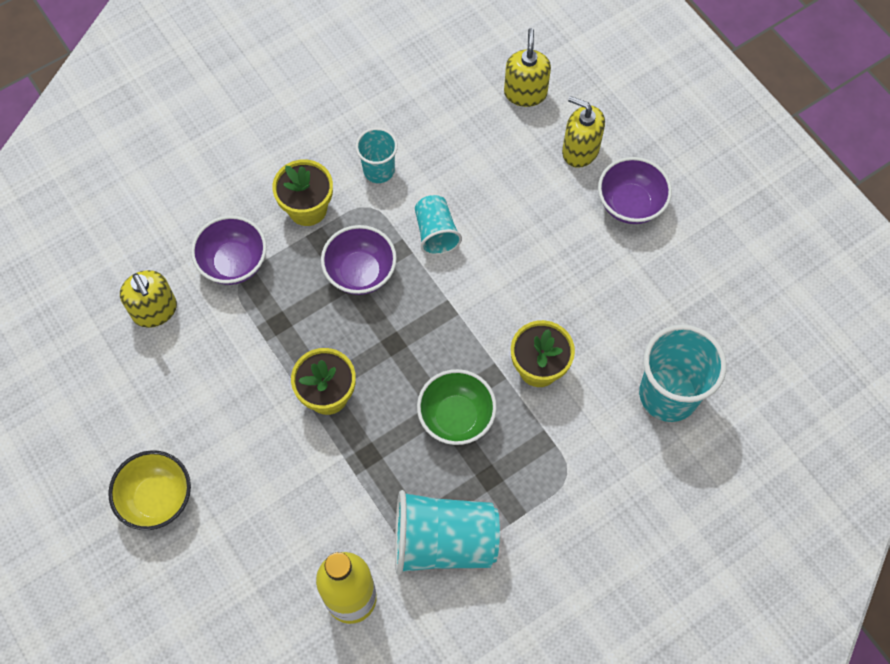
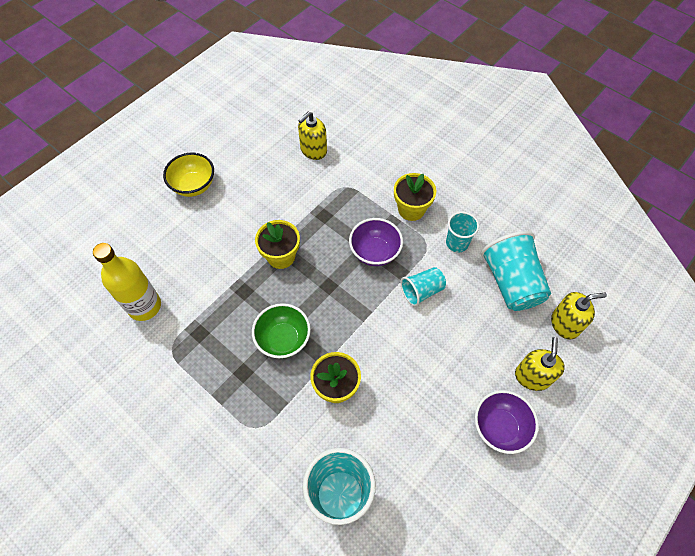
camera: 75 degrees right, 5 degrees down
(234, 263) = (358, 180): purple bowl -> none
(443, 542) = (191, 353): turquoise cup -> turquoise cup (511, 282)

